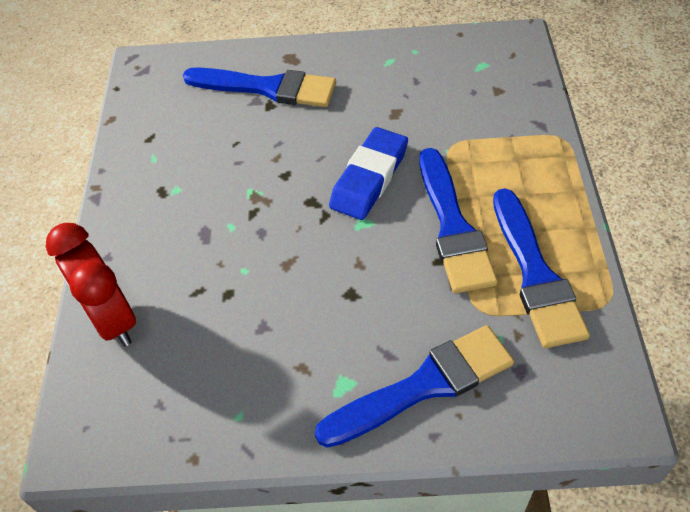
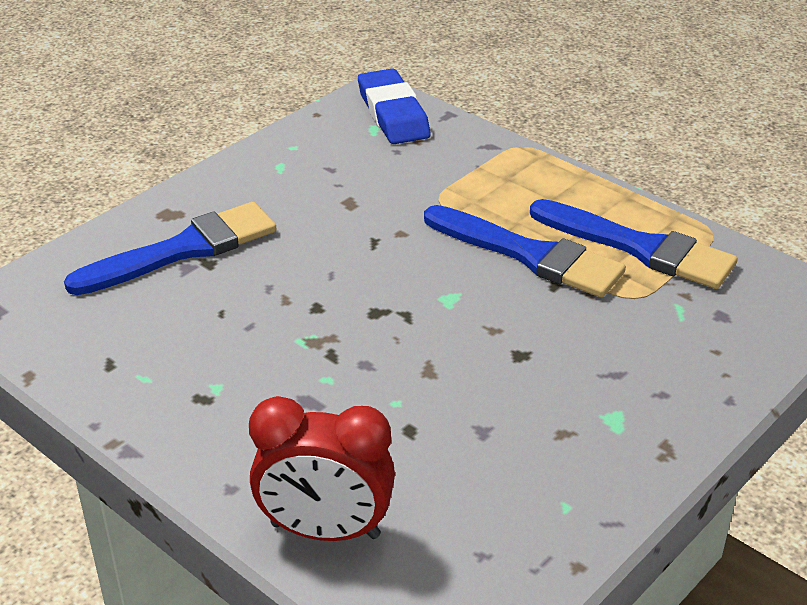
camera: 50 degrees left, 15 degrees down
(369, 178) = (403, 263): blue eraser -> blue eraser (393, 114)
(424, 385) = (673, 374): blue brush -> none

